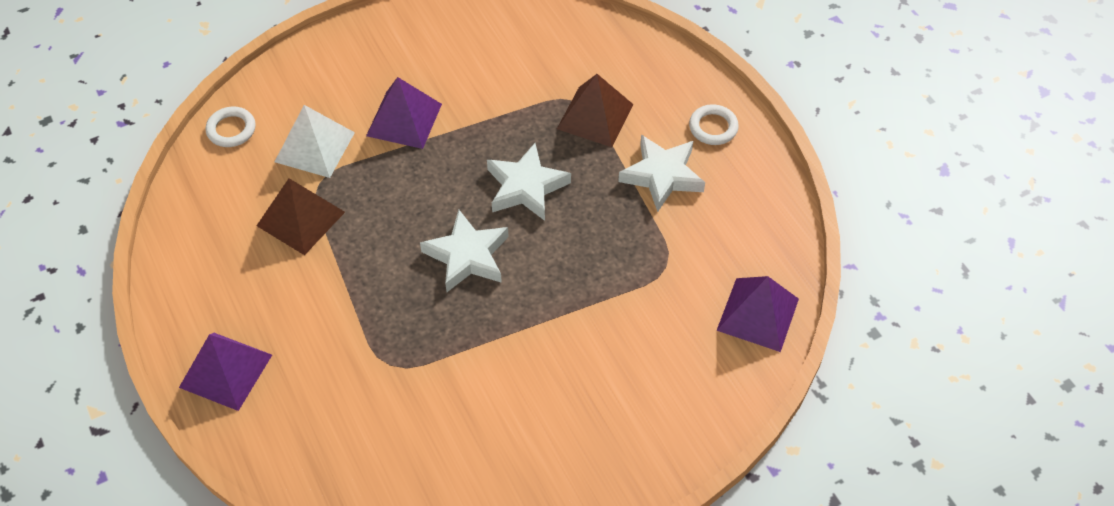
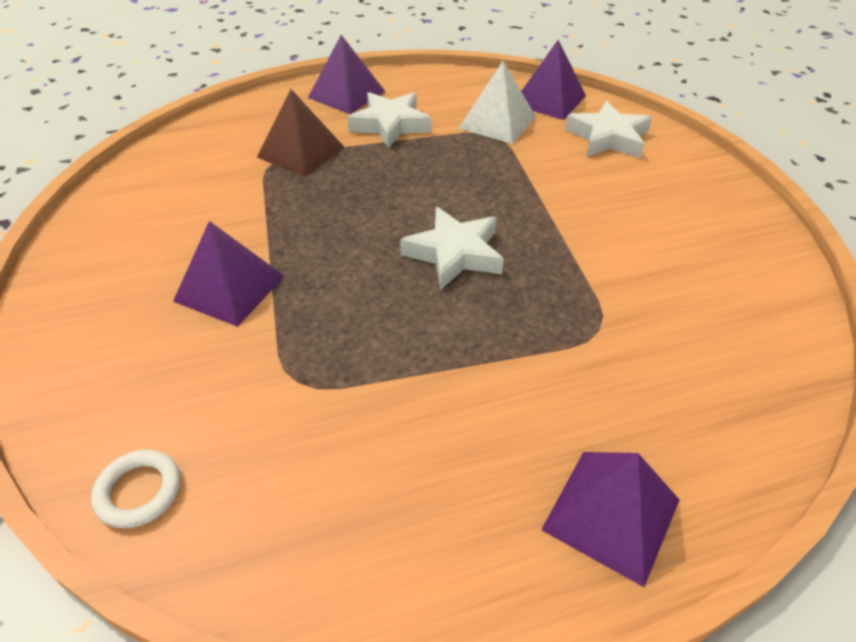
camera: 80 degrees left, 10 degrees down
(300, 218) = (353, 406): brown pyramid -> none
(315, 147) = (230, 382): white pyramid -> white pyramid (497, 122)
(526, 187) = (374, 203): white star -> white star (608, 138)
(713, 127) = (346, 94): white ring -> purple pyramid

